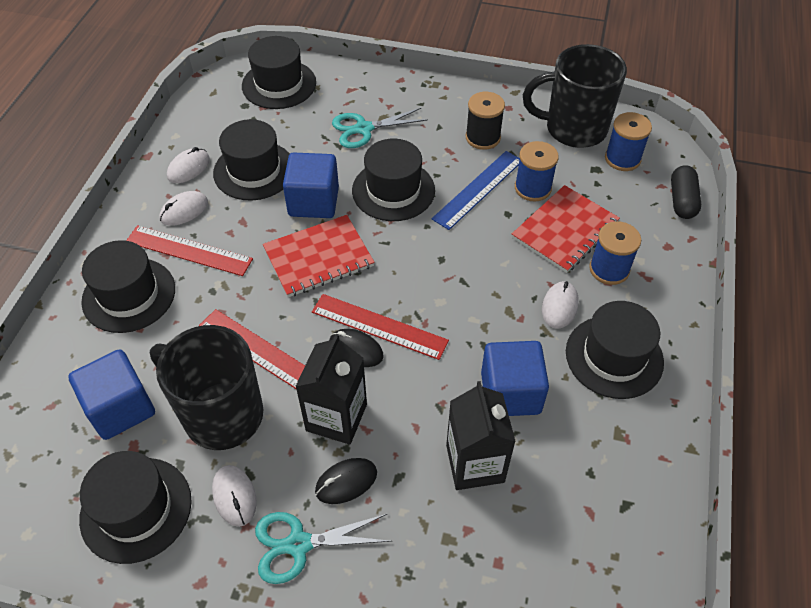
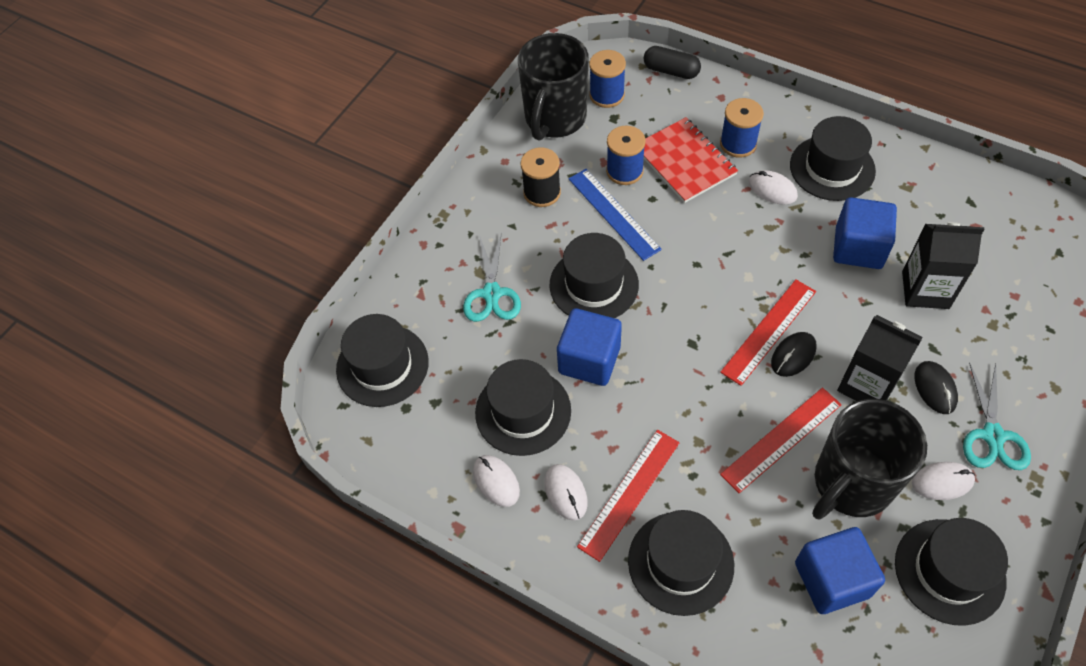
camera: 70 degrees left, 5 degrees up
(318, 257) = (670, 368): red notebook -> none

